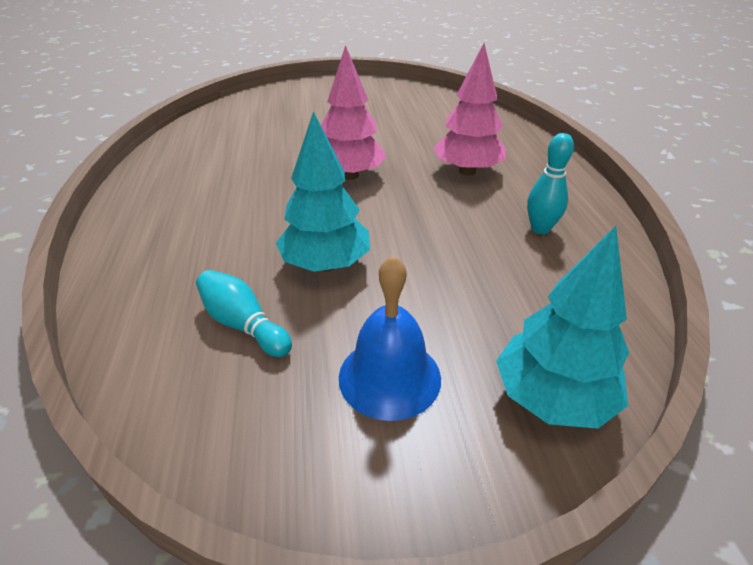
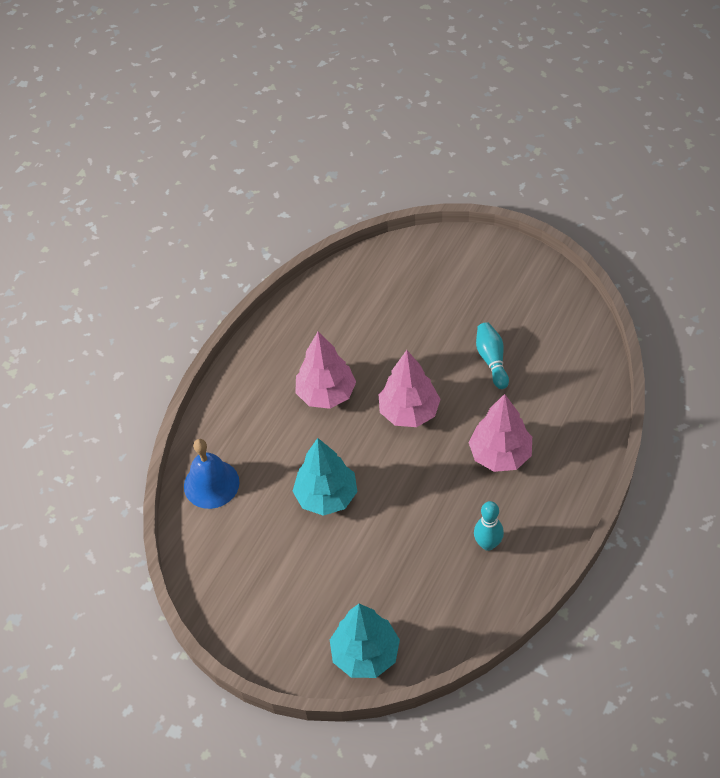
camera: 40 degrees right, 15 degrees up
(243, 325) = (254, 517): turquoise bowling pin -> turquoise bowling pin (492, 360)
(248, 192) = (326, 394): none -> pink tree
(389, 377) = (300, 594): blue bell -> blue bell (211, 484)

